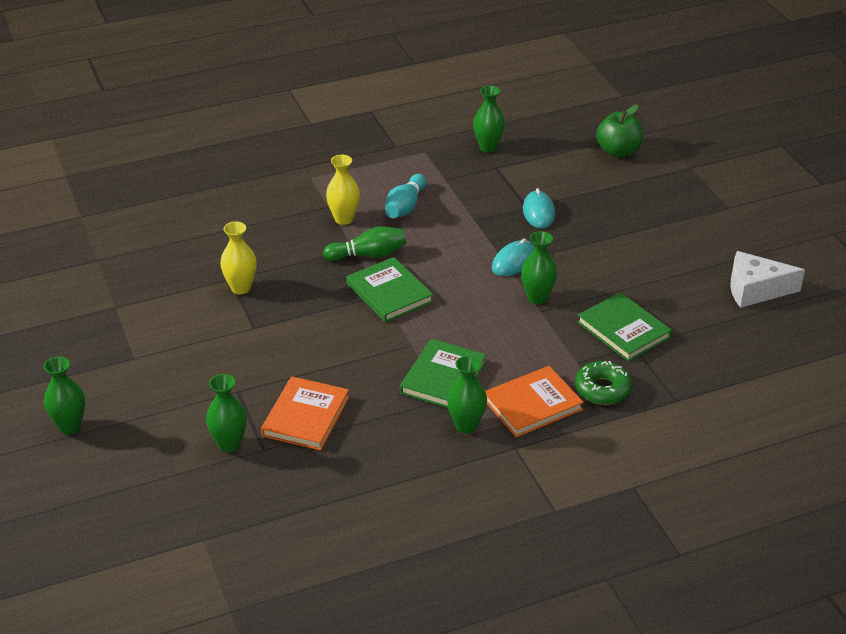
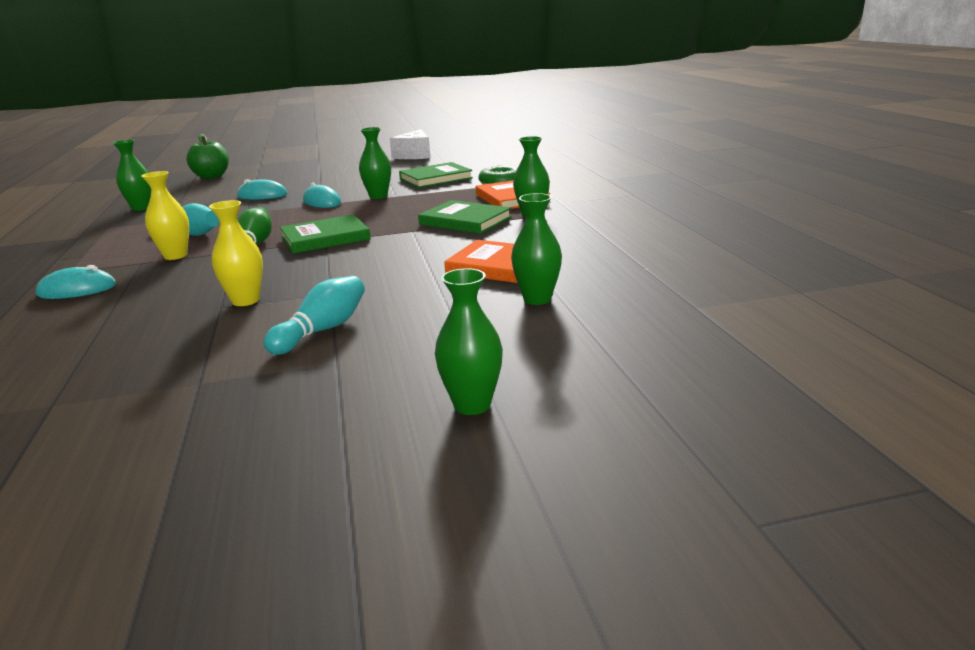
camera: 80 degrees left, 15 degrees down
(183, 340) = (322, 330): none -> turquoise bowling pin
(270, 197) = (77, 290): none -> turquoise mouse

